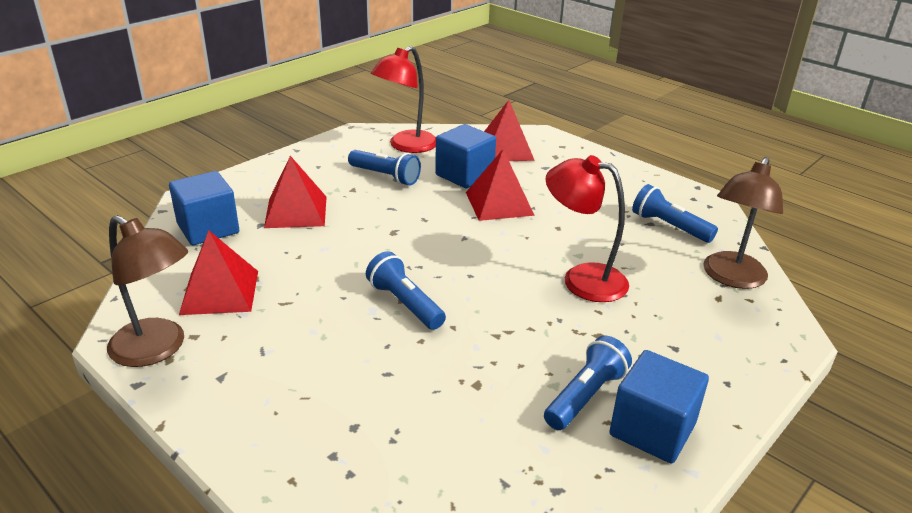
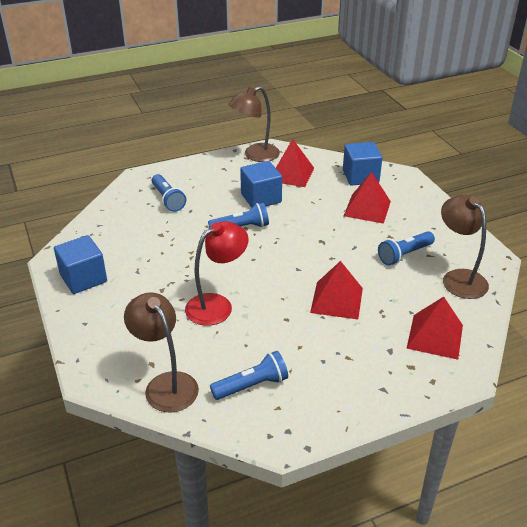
camera: 115 degrees right, 5 degrees up
(406, 146) = (459, 278): red lamp -> brown lamp
(464, 175) = (392, 296): blue cube -> blue cube (261, 198)
(585, 396) = (123, 265): blue flashlight -> blue flashlight (168, 199)

